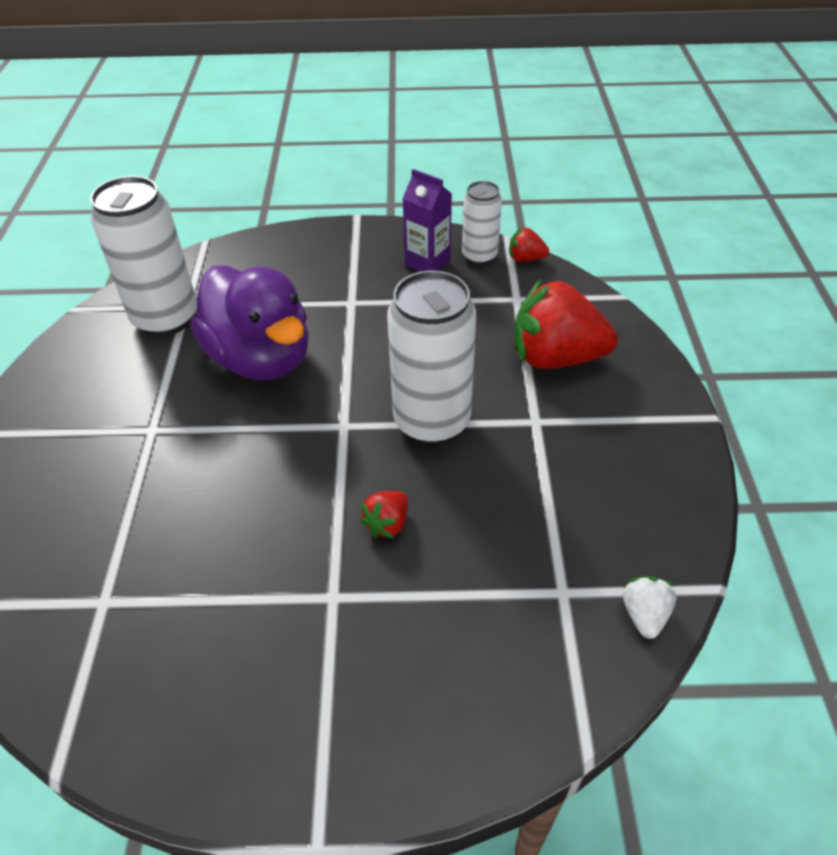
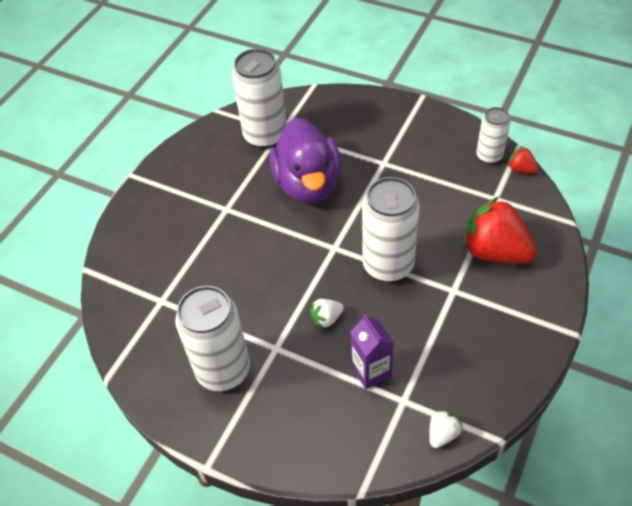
camera: 30 degrees right, 5 degrees up
(265, 668) = (223, 370): none -> white can
(387, 523) = (327, 318): red strawberry -> white strawberry
(427, 263) = (450, 149): purple carton -> purple carton (371, 371)

